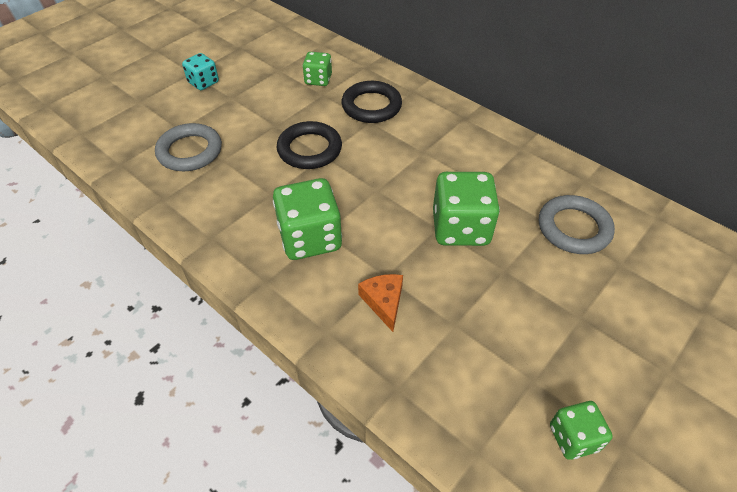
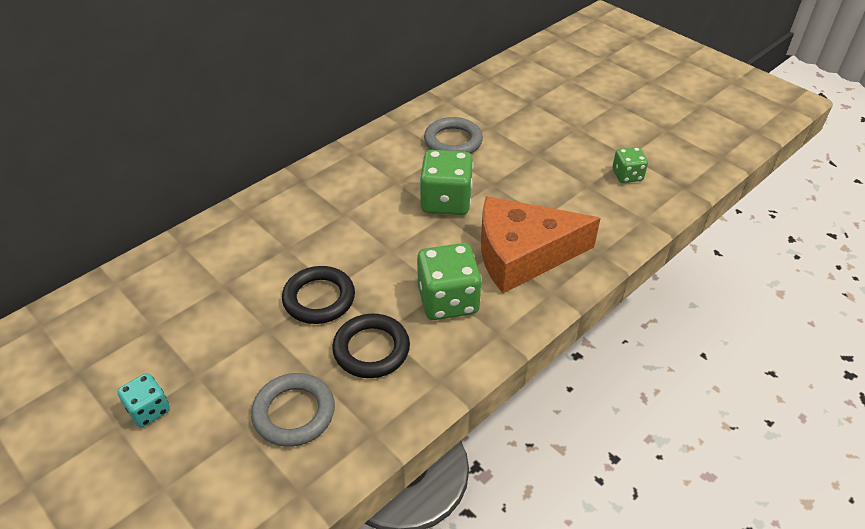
camera: 85 degrees left, 5 degrees down
(318, 80) = (192, 288): green dice -> none
(371, 106) = (260, 245): black ring -> black ring (371, 349)
(384, 302) = (522, 254): orange cheese -> orange cheese, size x2.45

